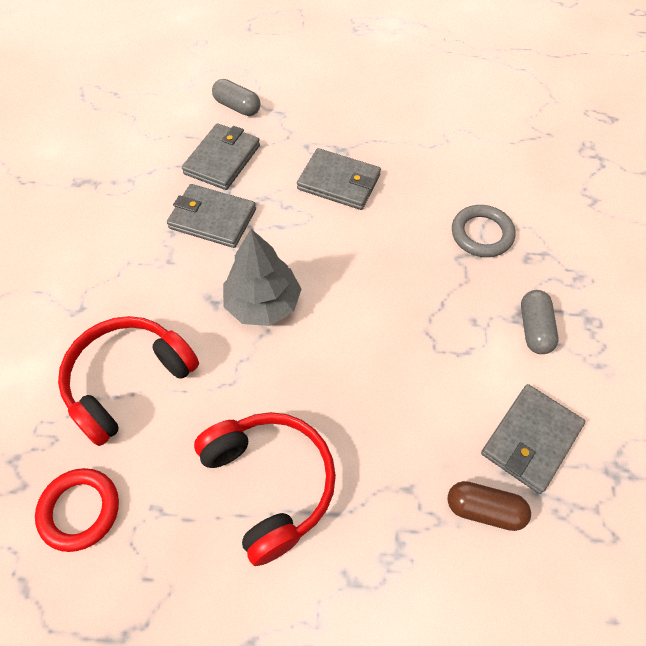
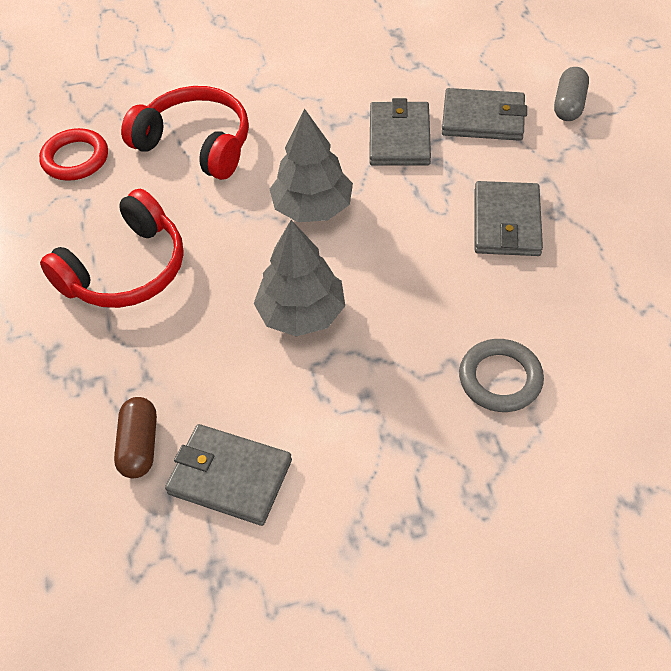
camera: 75 degrees right, 5 degrees down
(379, 343) = (301, 313): none -> grey tree
(534, 329) = (379, 459): grey capsule -> none

